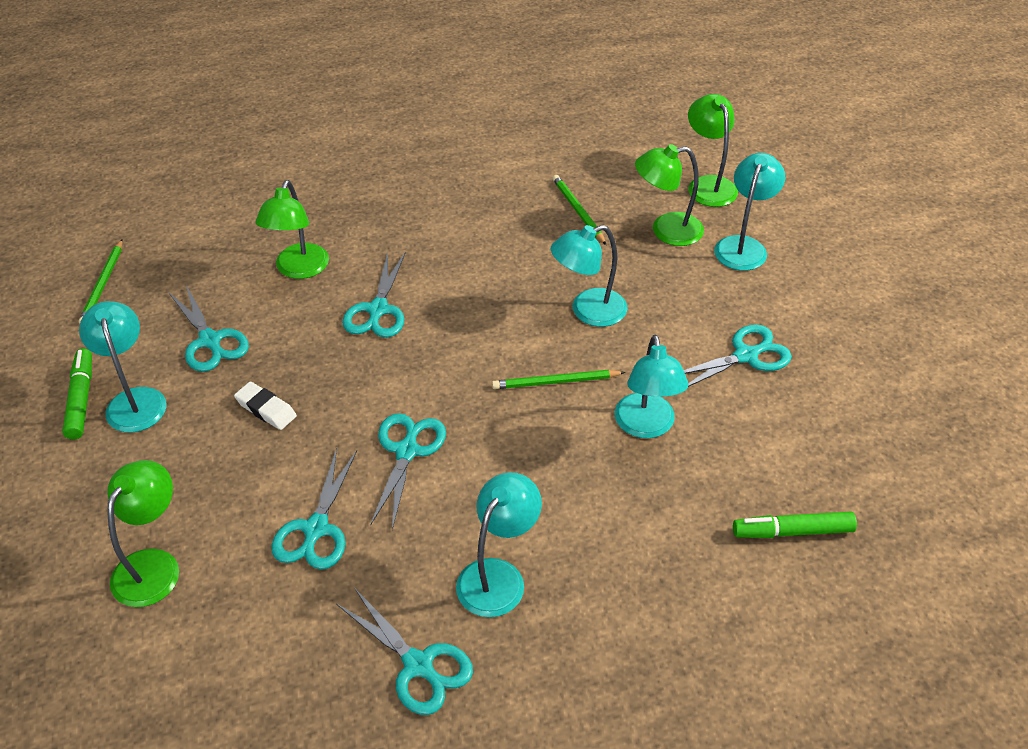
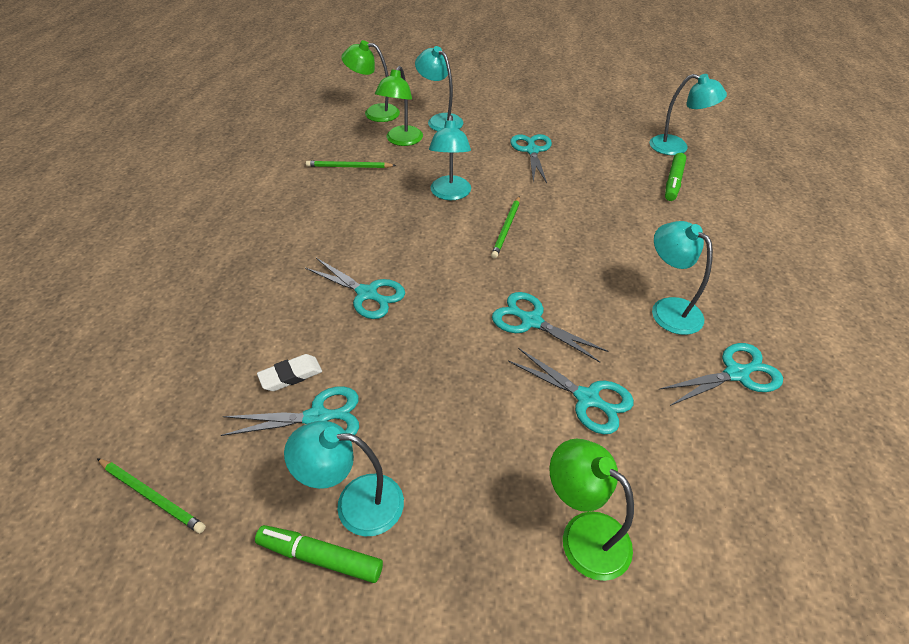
camera: 65 degrees left, 0 degrees up
(266, 409) = (434, 397): white eraser -> white eraser (291, 375)
(299, 269) = (275, 329): green lamp -> none
(646, 426) = (568, 205): turquoise lamp -> turquoise lamp (676, 147)

